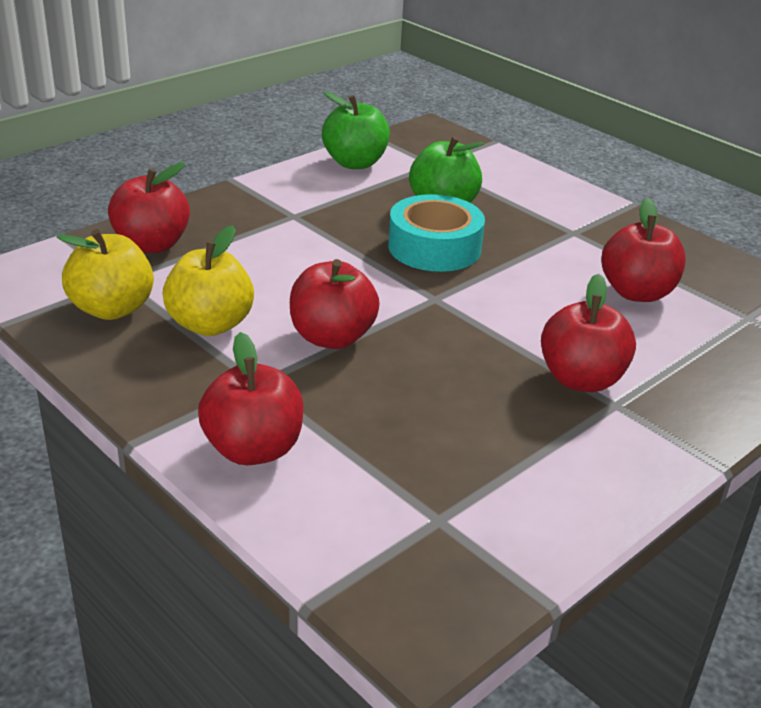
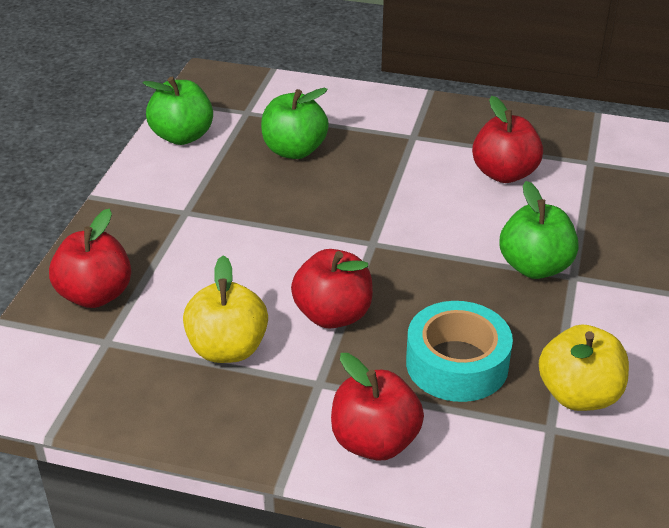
camera: 30 degrees left, 5 degrees up
(112, 309) = (130, 373): yellow apple -> yellow apple (579, 395)
(434, 247) = (327, 195): turquoise tape -> turquoise tape (457, 363)
(581, 379) = (535, 267): red apple -> green apple

